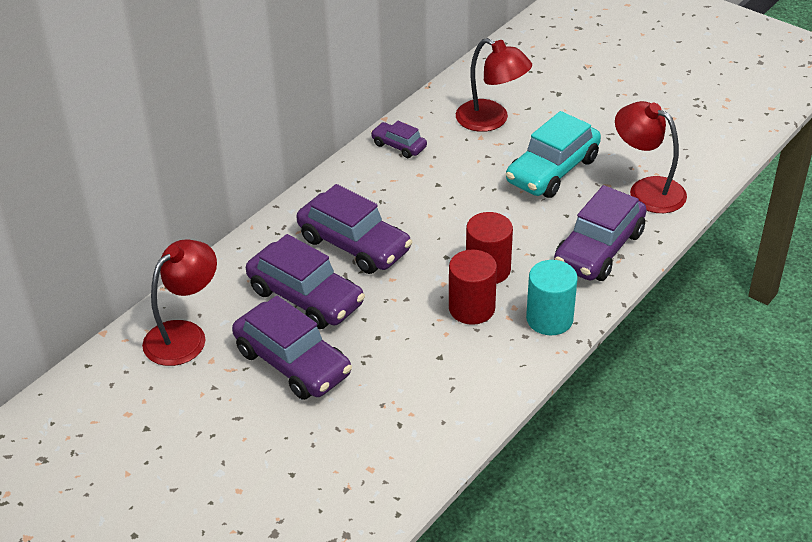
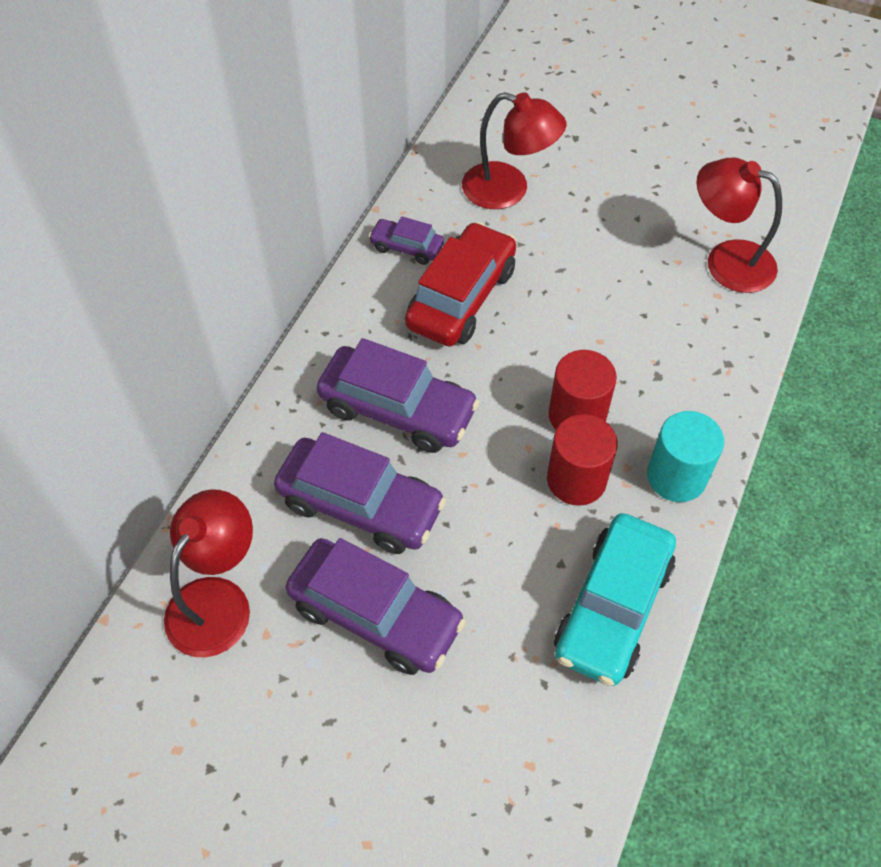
camera: 15 degrees left, 15 degrees up
(428, 183) = (461, 297): none -> red car
(552, 170) = (606, 252): turquoise car -> turquoise car (613, 608)
(599, 249) = (700, 358): purple car -> none

